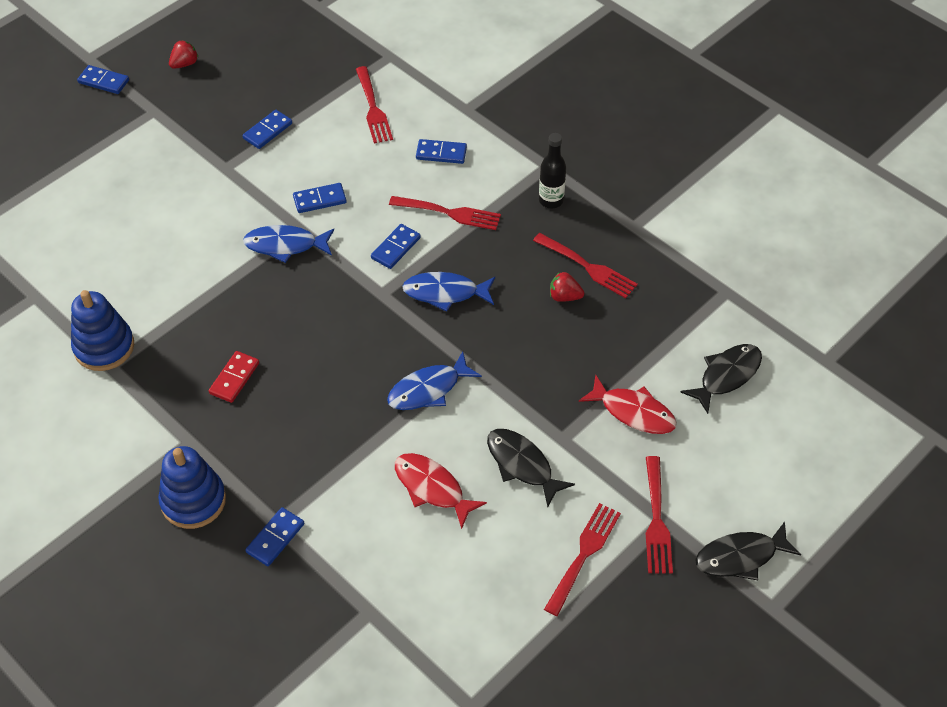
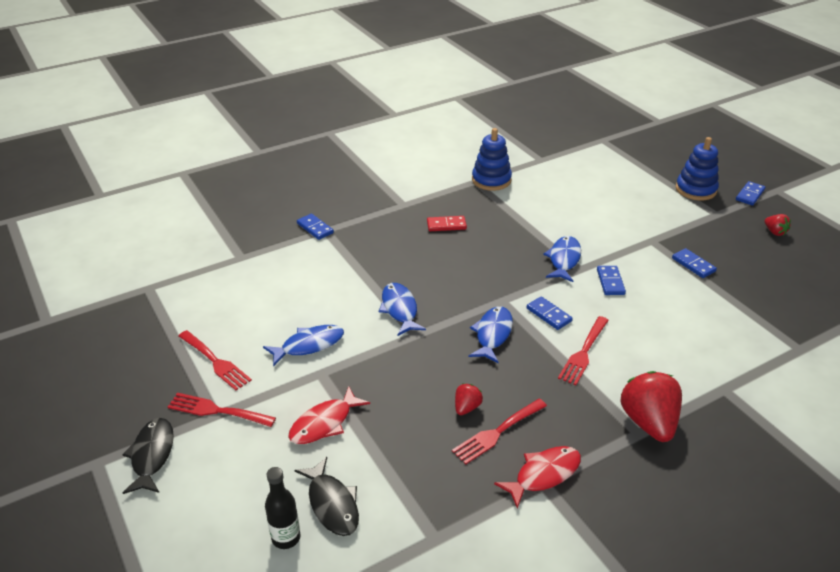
camera: 105 degrees right, 15 degrees down
(193, 500) = (359, 202): blue stacking toy -> blue stacking toy (695, 189)
(234, 378) = (446, 225): red domino -> red domino turned 45 degrees counterclockwise
(373, 108) = (723, 327): red fork -> none
(432, 488) = (314, 297): red fish -> red fish (544, 475)
(441, 153) = (661, 360): blue domino -> none
(522, 465) = (309, 345): black fish -> blue fish
(531, 159) = (648, 422): none -> red strawberry
(551, 200) = (589, 425): black bottle -> black bottle (286, 538)

